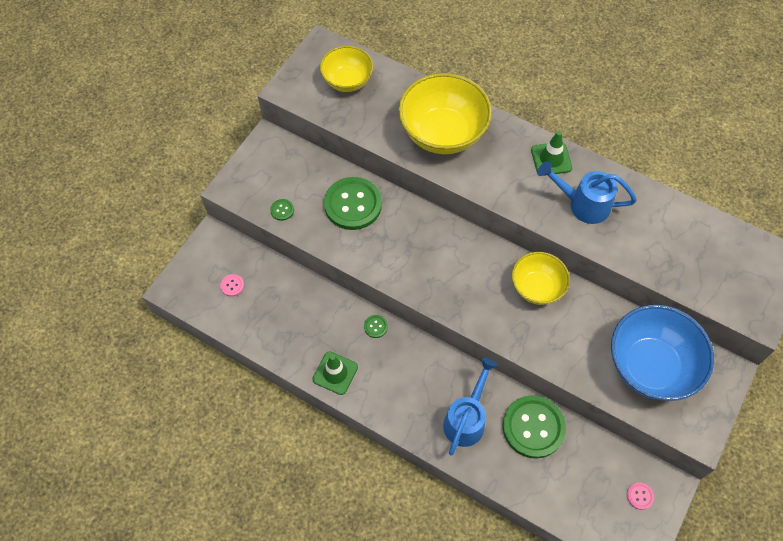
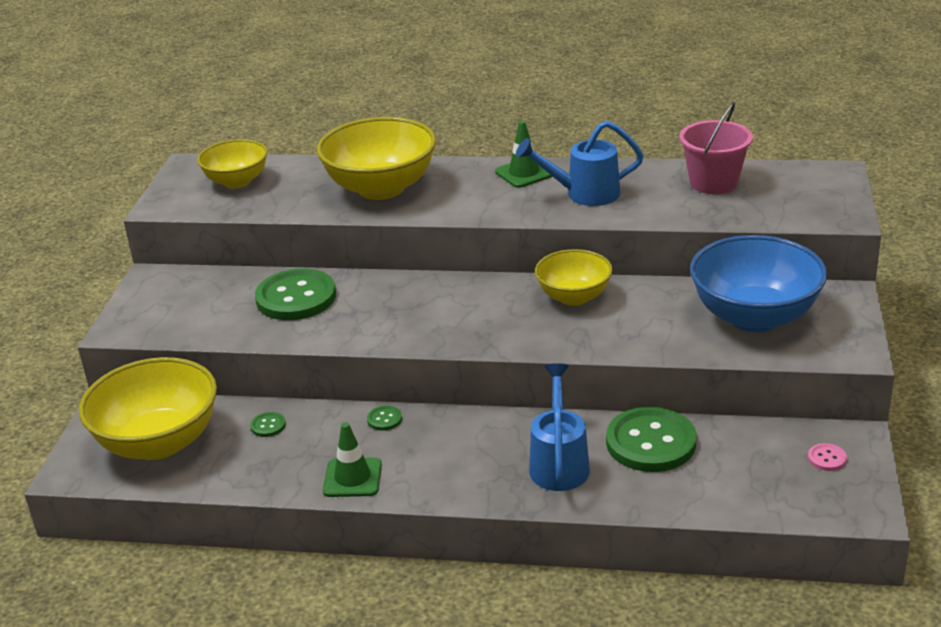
camera: 20 degrees left, 30 degrees down
(232, 285) = (159, 442): pink button -> yellow bowl
(282, 210) = (202, 327): green button -> green button (268, 426)
(684, 232) = (713, 183): none -> pink bucket

